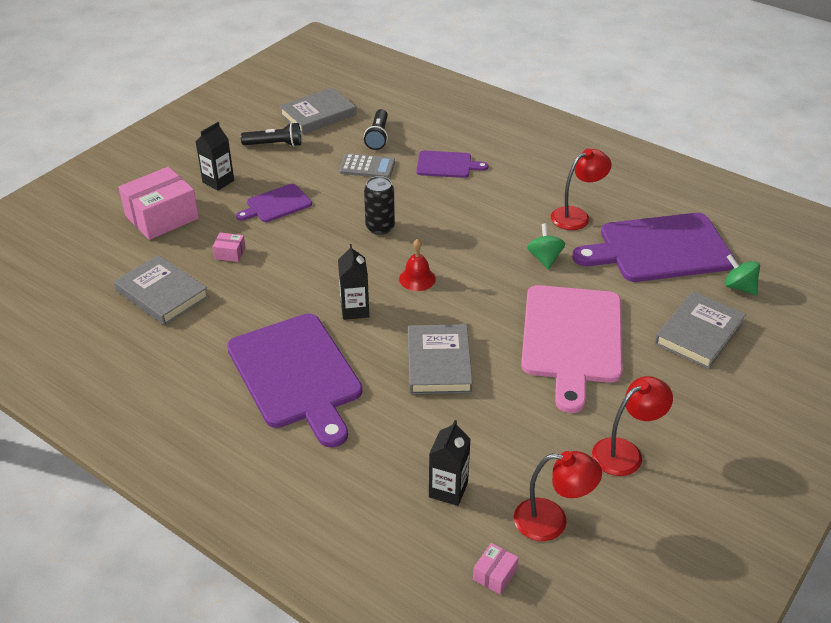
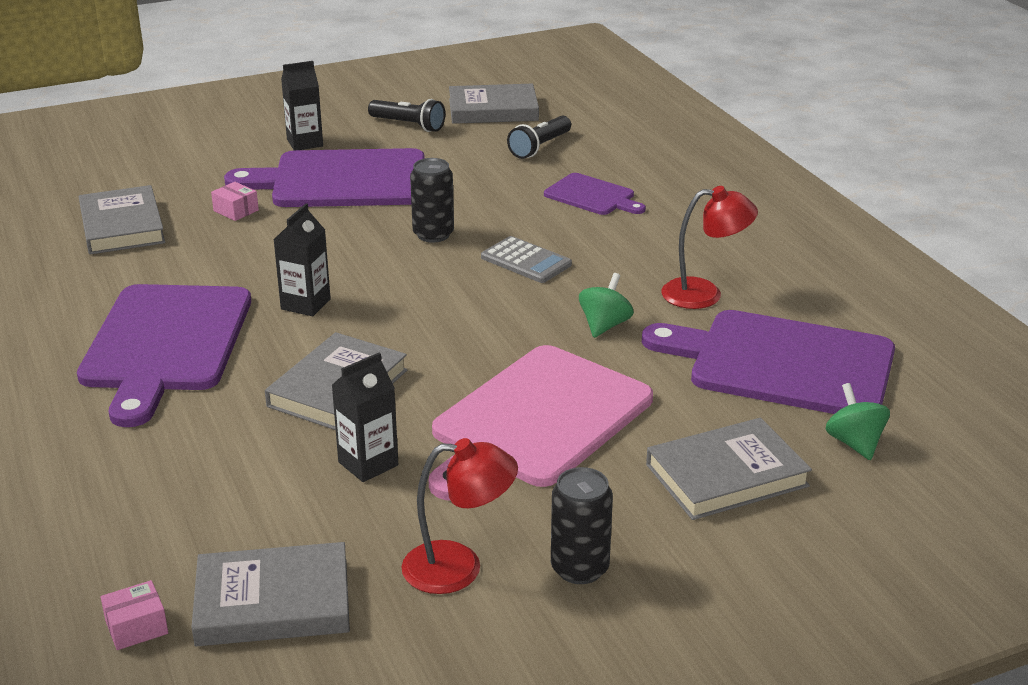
camera: 30 degrees right, 10 degrees down
(162, 217) = (207, 159): pink box -> none
(276, 204) = (342, 180): purple cutting board -> purple cutting board, size x1.97
(367, 167) = (490, 173): grey calculator -> grey calculator (526, 261)
(417, 279) = (416, 297): red bell -> none
(448, 490) = (191, 518): black carton -> black carton (368, 464)
(552, 521) = (273, 602): red lamp -> grey book
(684, 424) = (579, 568): none -> black can

